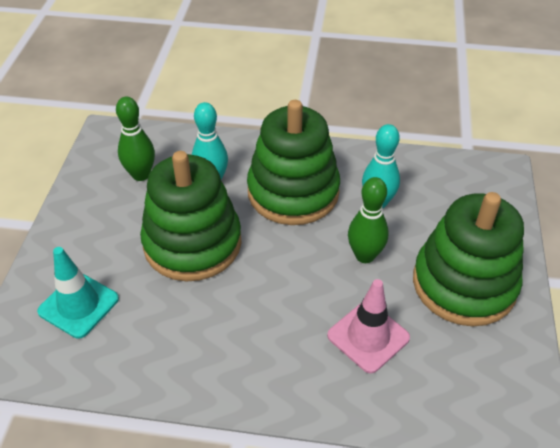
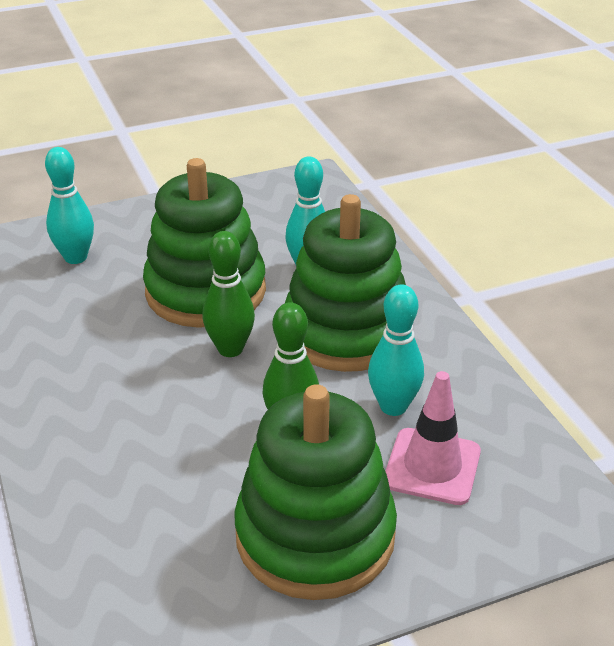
camera: 60 degrees right, 10 degrees down
(78, 305) = (75, 257): turquoise traffic cone -> turquoise bowling pin
(141, 175) = (273, 221): green bowling pin -> green bowling pin (230, 349)
(368, 336) = (164, 471): pink traffic cone -> pink traffic cone (432, 466)

